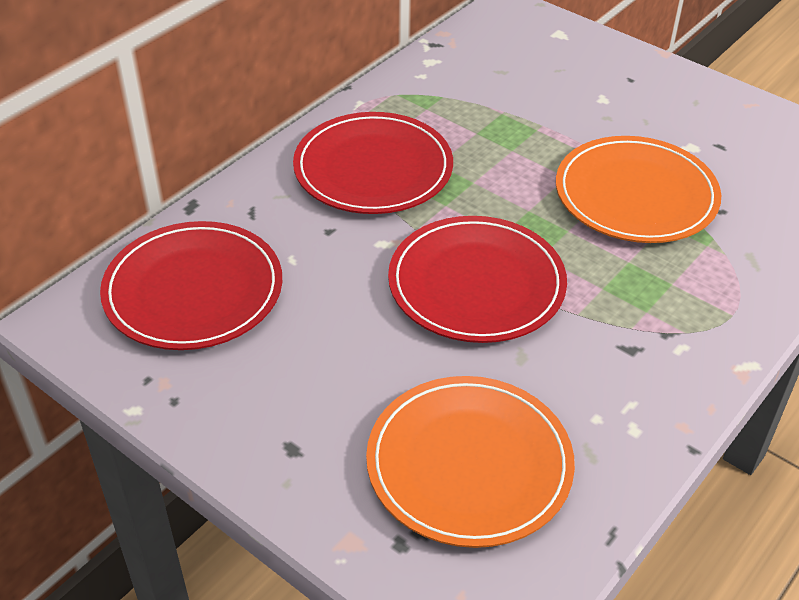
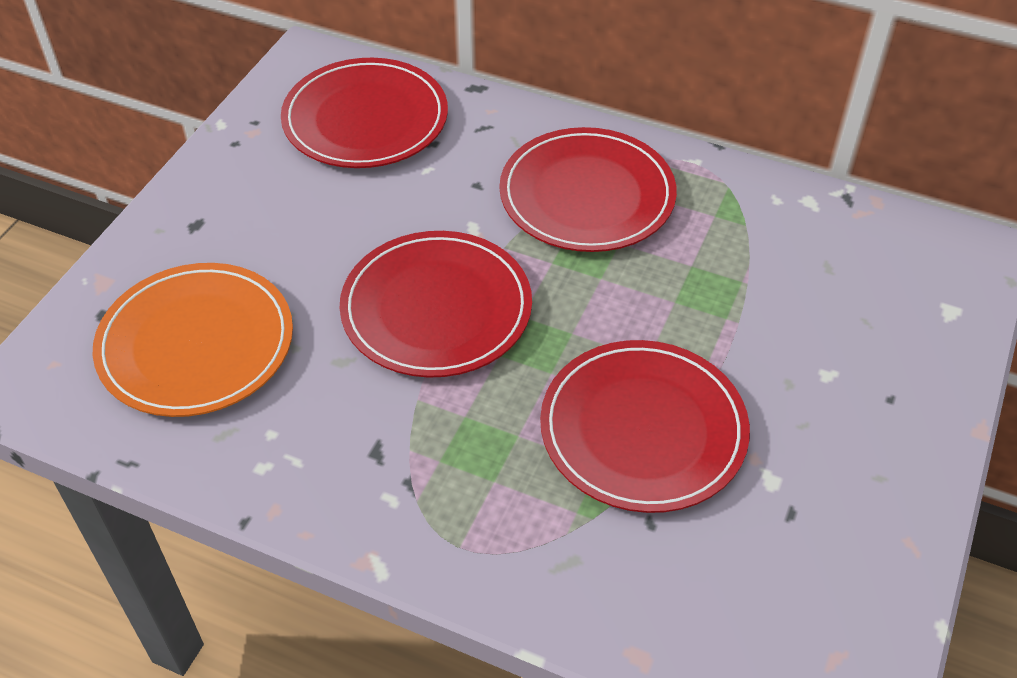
camera: 75 degrees right, 5 degrees up
(636, 195) = (643, 429): orange plate -> red plate

